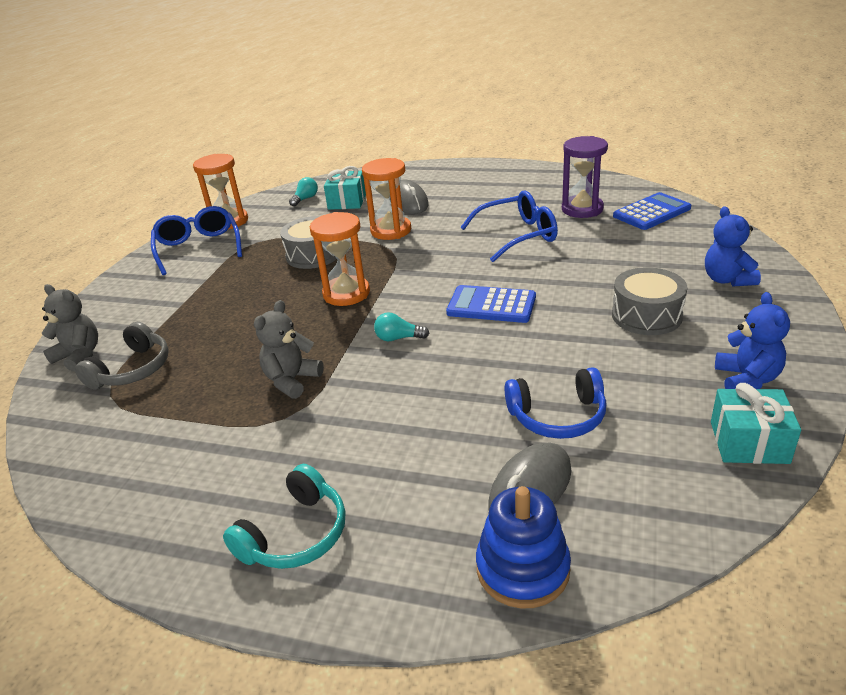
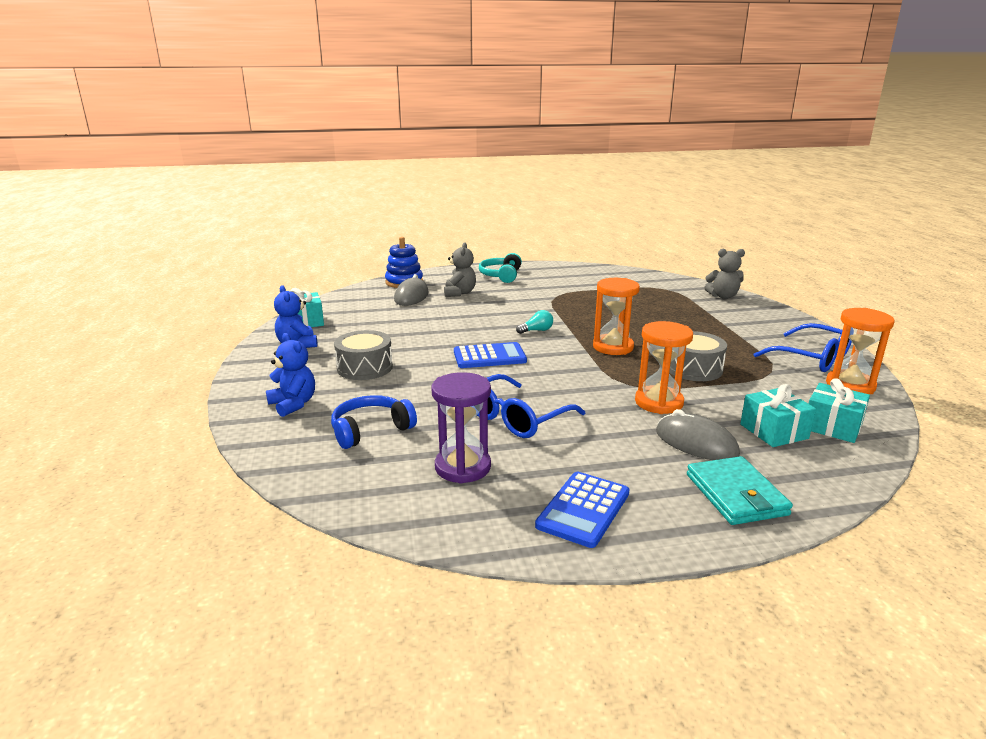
camera: 150 degrees right, 10 degrees down
(132, 369) = (677, 297): grey headphones -> none
(292, 380) = (575, 306): grey teddy bear -> grey teddy bear (459, 293)
(305, 199) = (832, 426): turquoise light bulb -> turquoise gift
(428, 177) = (736, 494): none -> turquoise wallet
(558, 416) = (409, 316): blue headphones -> blue headphones (371, 430)
(651, 212) = (370, 476): blue calculator -> blue calculator (583, 509)

